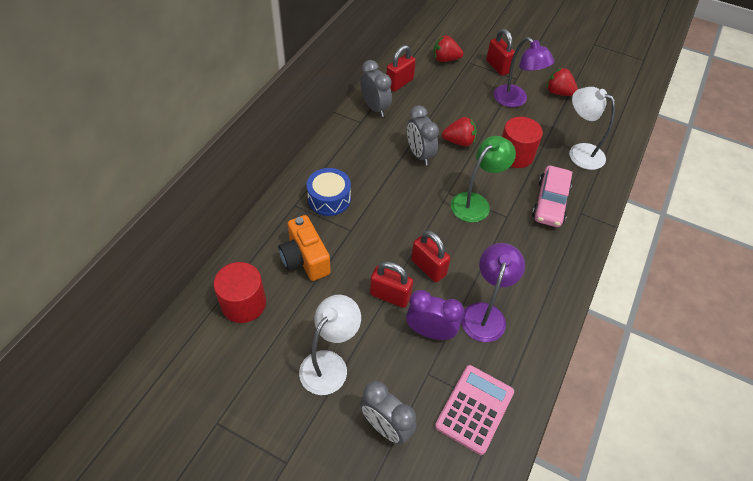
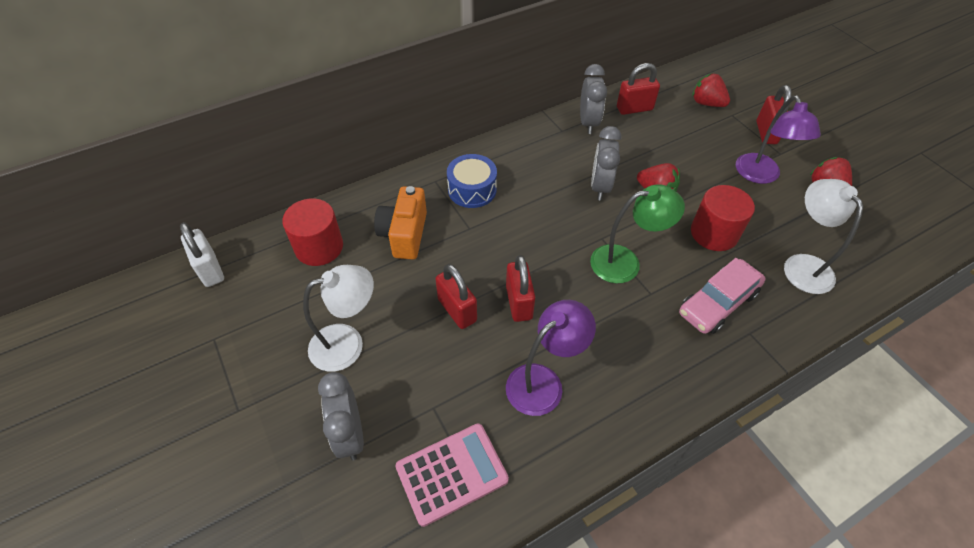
camera: 35 degrees right, 0 degrees up
(163, 371) = (210, 270): none -> white padlock
(430, 332) = (469, 368): purple clock -> none

